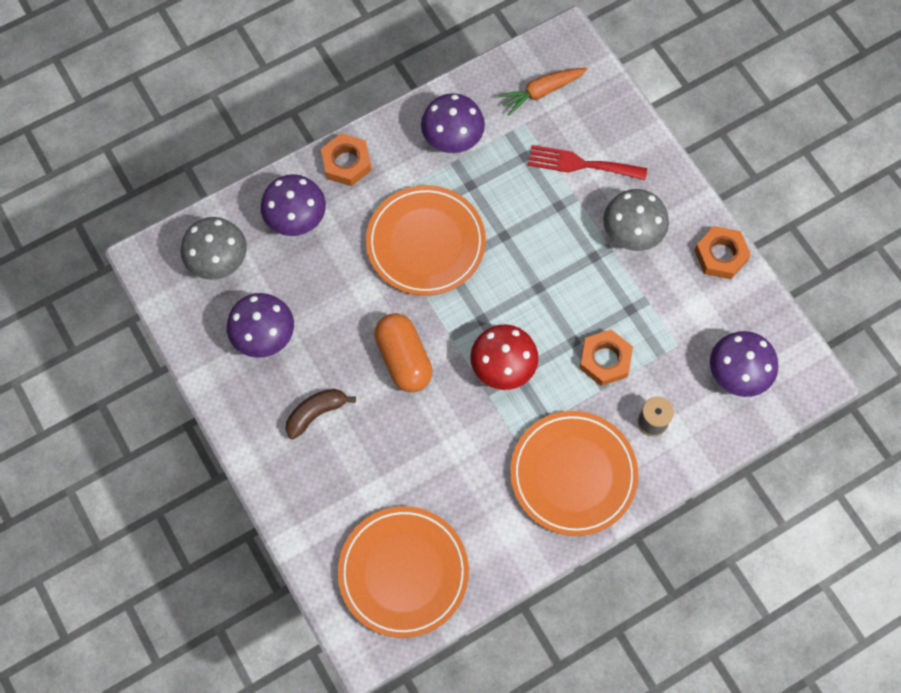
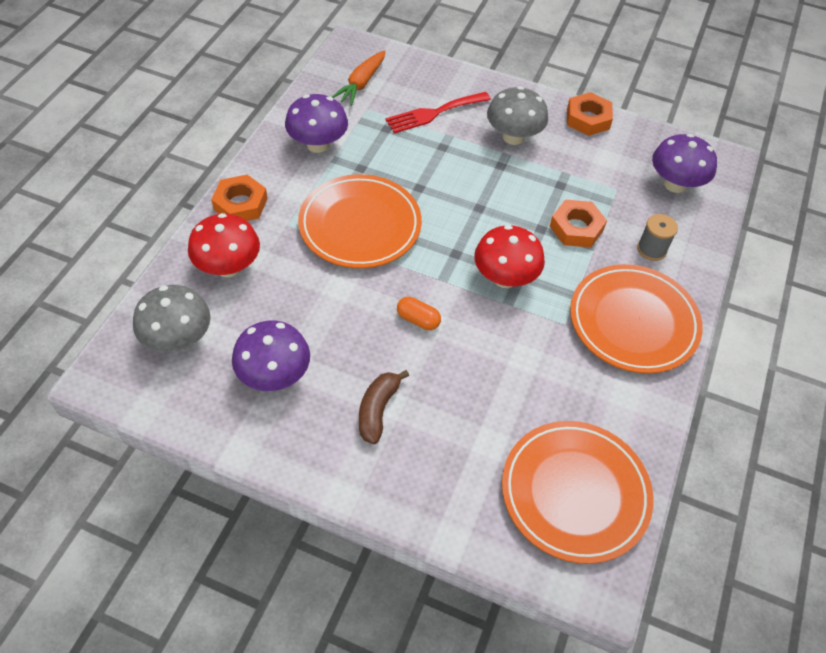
camera: 40 degrees left, 15 degrees down
(296, 219) = (228, 267): purple mushroom -> red mushroom
(403, 359) = (418, 320): orange capsule -> orange capsule, size x0.53

